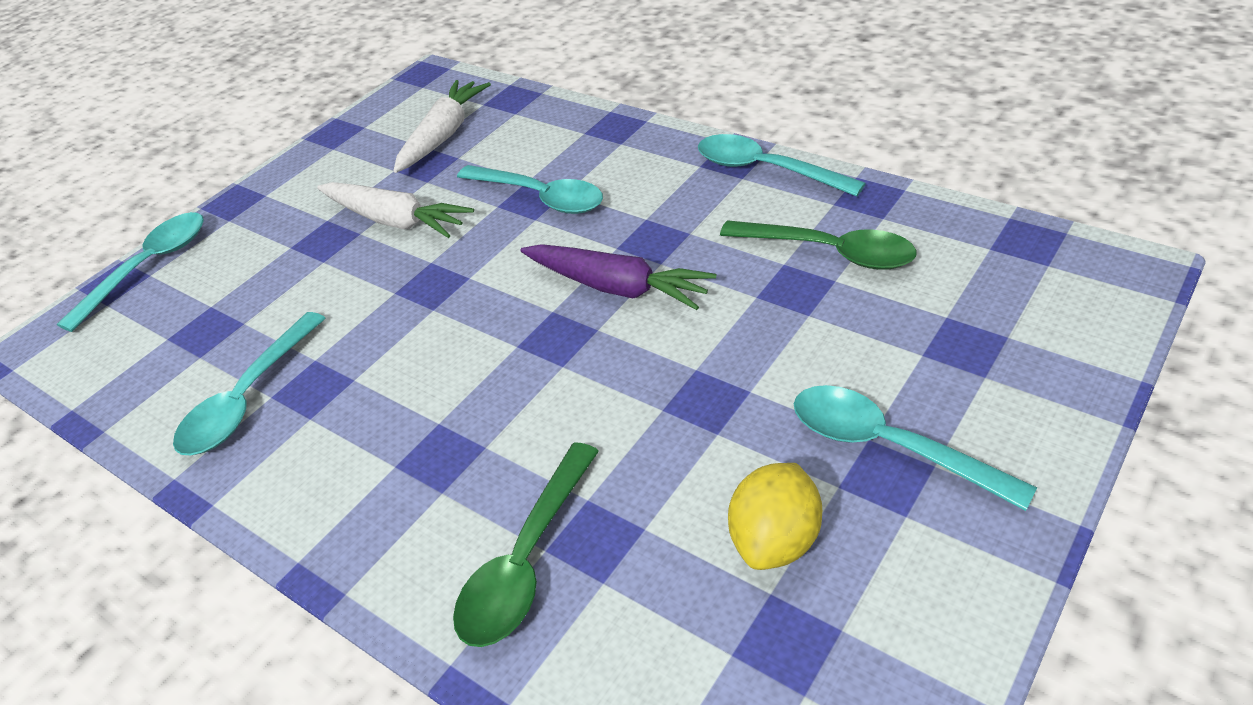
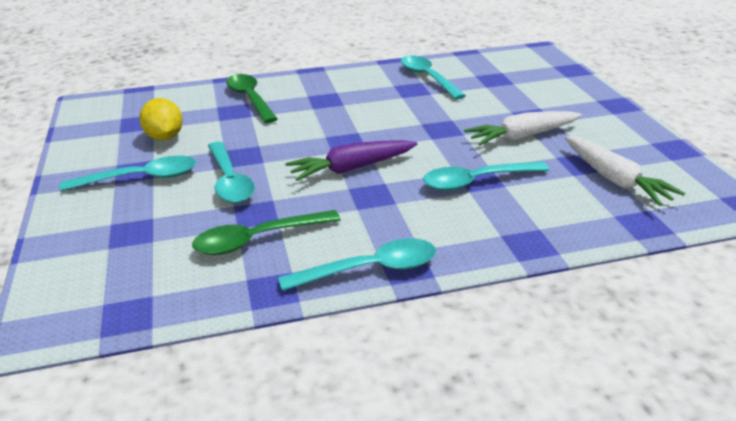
camera: 125 degrees right, 10 degrees down
(148, 267) = (574, 77): turquoise spoon -> turquoise spoon (229, 181)

